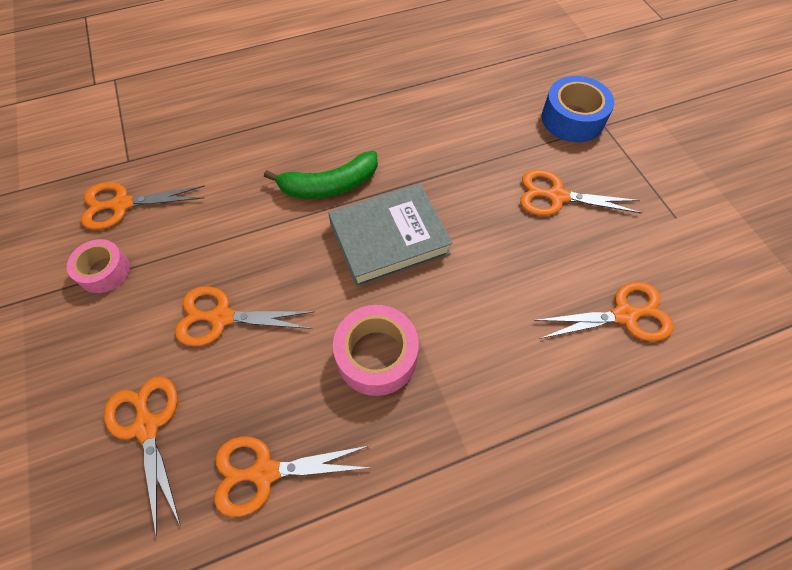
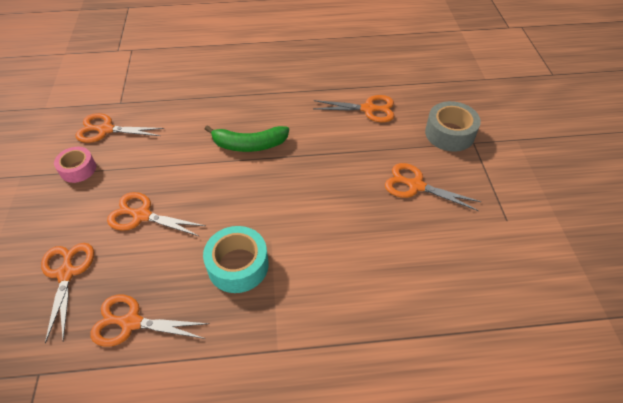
camera: 15 degrees right, 10 degrees down
(377, 356) = (238, 265): pink tape -> turquoise tape
(389, 238) = (278, 189): grey book -> none
(572, 119) = (449, 133): blue tape -> grey tape
(624, 315) = (436, 281): orange scissors -> orange scissors (368, 109)

